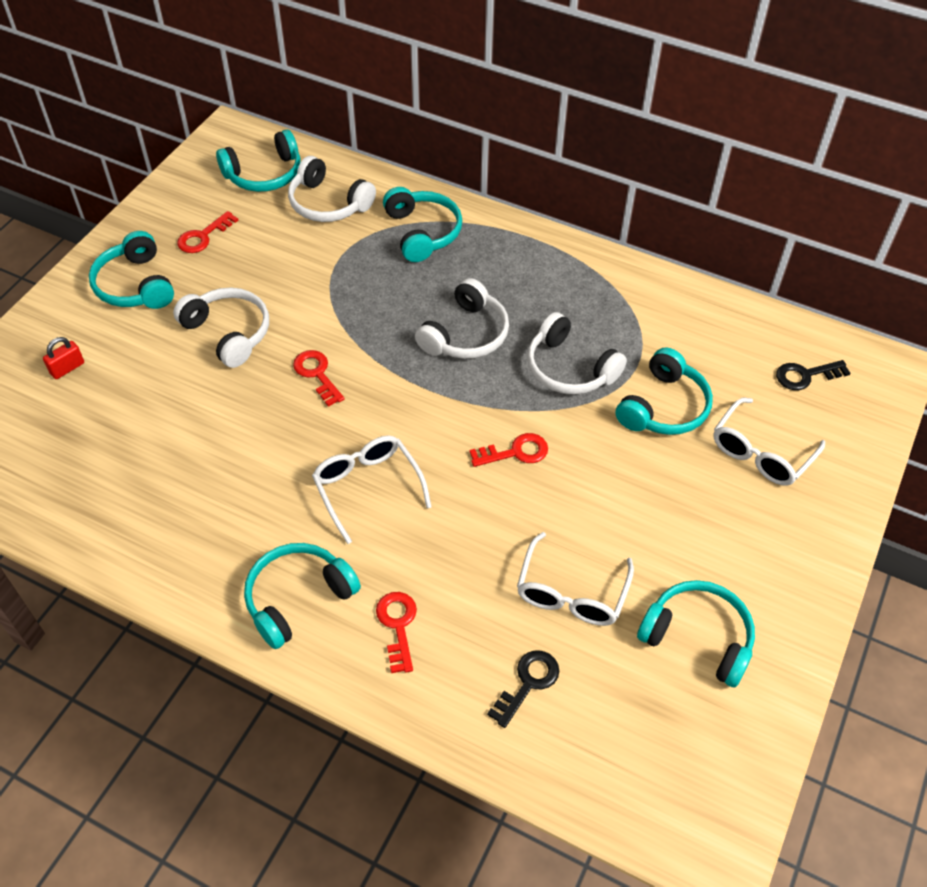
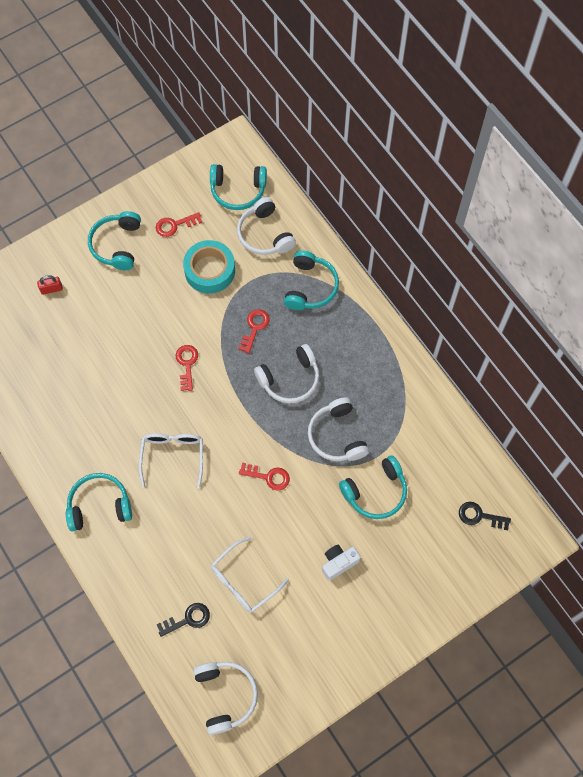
camera: 30 degrees right, 15 degrees up
(228, 333) = (152, 308): white headphones -> white headphones (225, 696)
(281, 264) = (209, 270): none -> turquoise tape
(397, 626) = (141, 550): red key -> red key (254, 328)
(680, 508) = (338, 563): none -> white camera
(698, 637) = (294, 644): turquoise headphones -> none
(760, 453) = (411, 553): white glasses -> none

